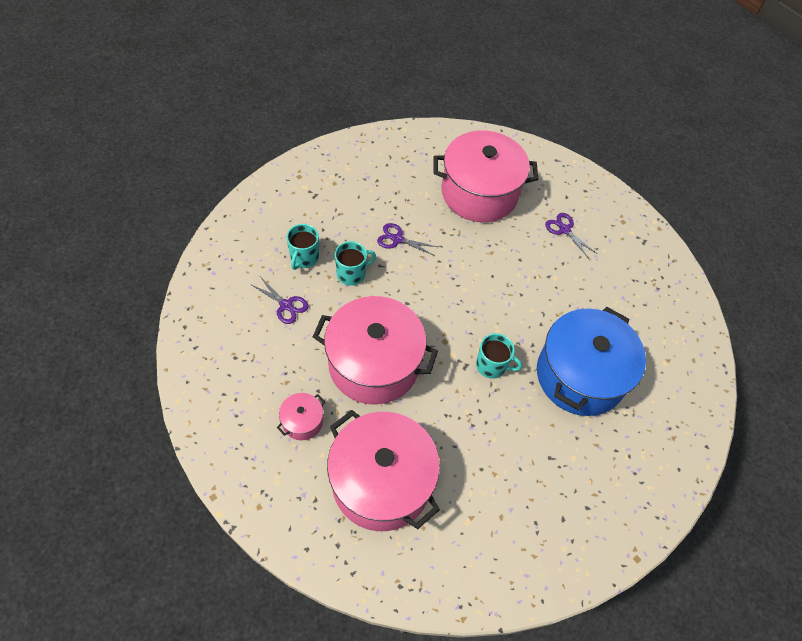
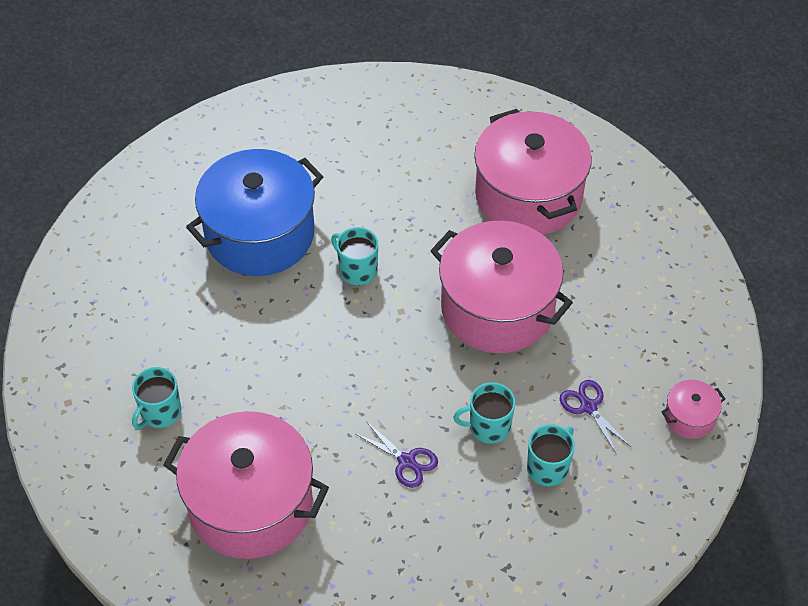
camera: 155 degrees left, 5 degrees down
(302, 421) = (598, 270): pink pot -> pink pot (689, 417)
(564, 229) = (160, 412): purple scissors -> turquoise mug

